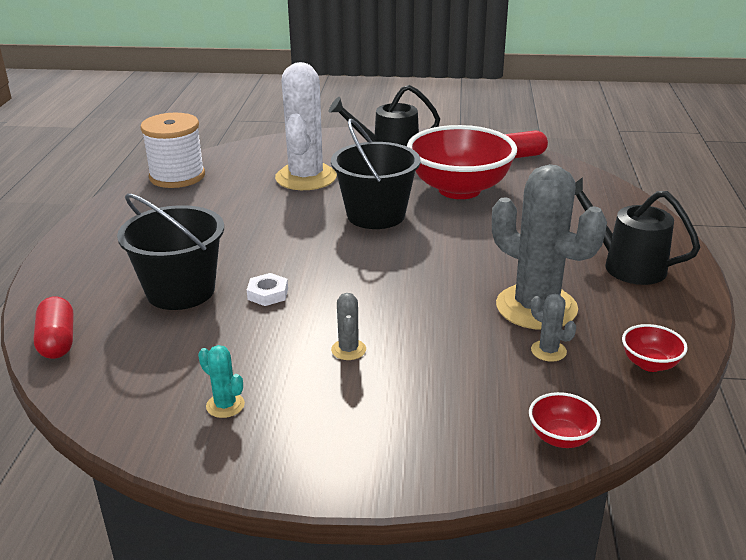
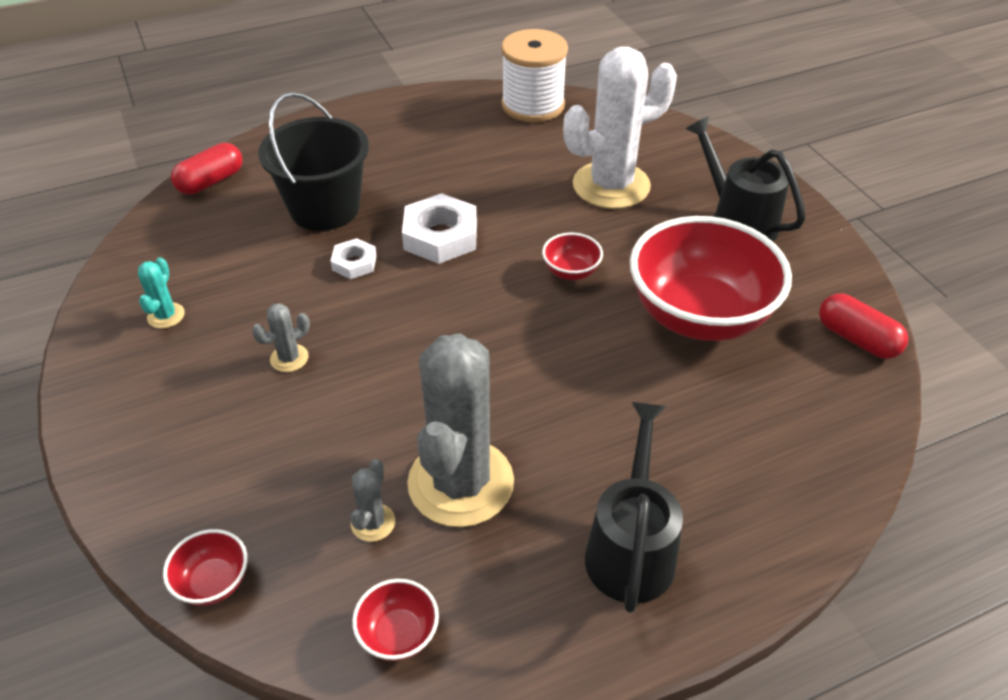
camera: 60 degrees right, 15 degrees up
(281, 250) = (440, 236): none -> white nut
(376, 215) = (571, 272): black bucket -> red bowl

